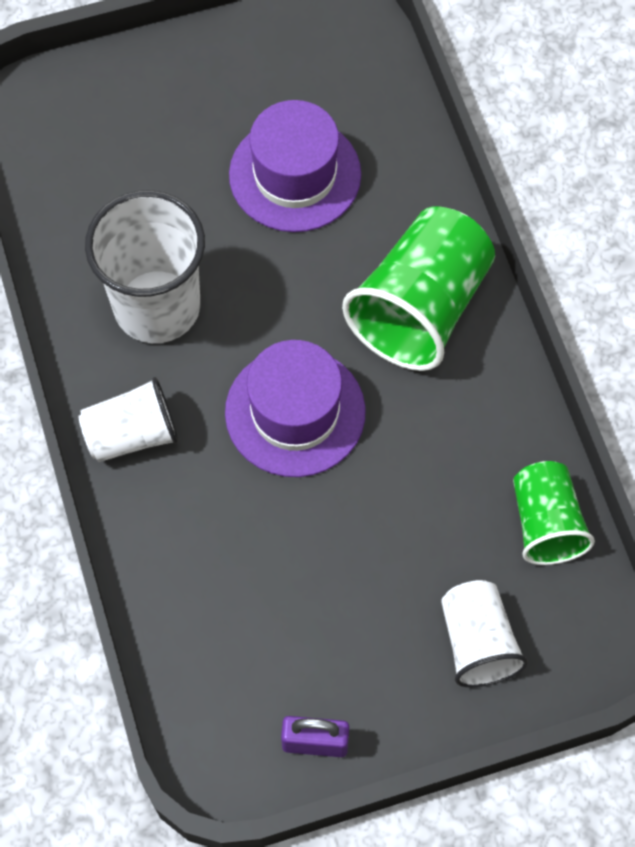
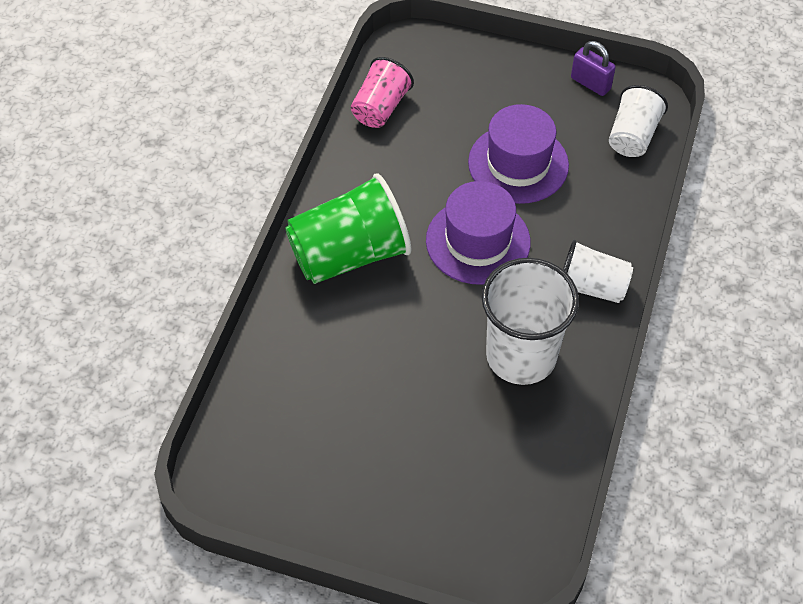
camera: 145 degrees left, 10 degrees down
(295, 175) = (358, 389): purple hat -> purple hat (518, 164)
(477, 642) = (467, 78): white cup -> white cup (632, 136)
(545, 523) = (380, 108): green cup -> pink cup

